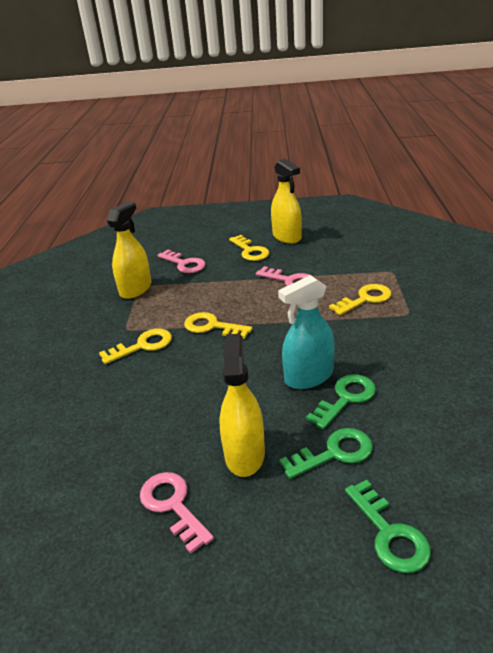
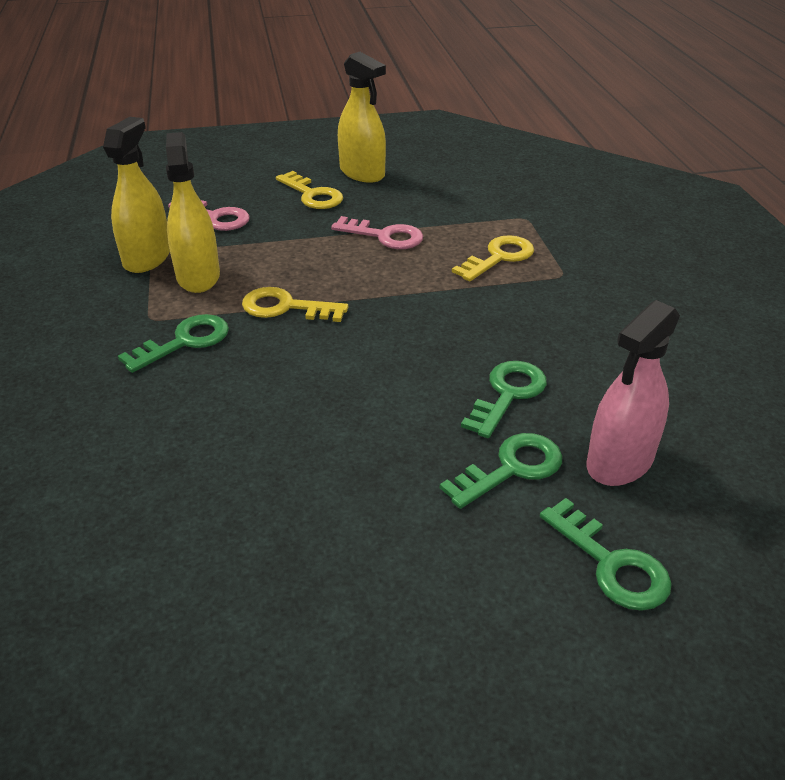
camera: 15 degrees left, 5 degrees up
(143, 346) = (185, 341): yellow key -> green key
(172, 505) = (300, 563): pink key -> none
(244, 454) = (386, 483): yellow spray bottle -> yellow spray bottle (198, 276)
(308, 377) = (448, 369): turquoise spray bottle -> none
(415, 456) = (620, 462): none -> pink spray bottle

